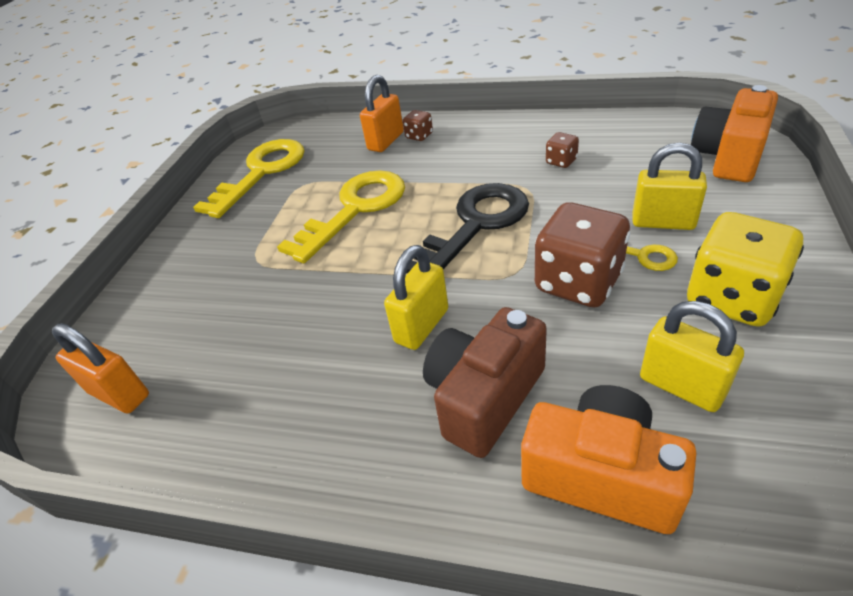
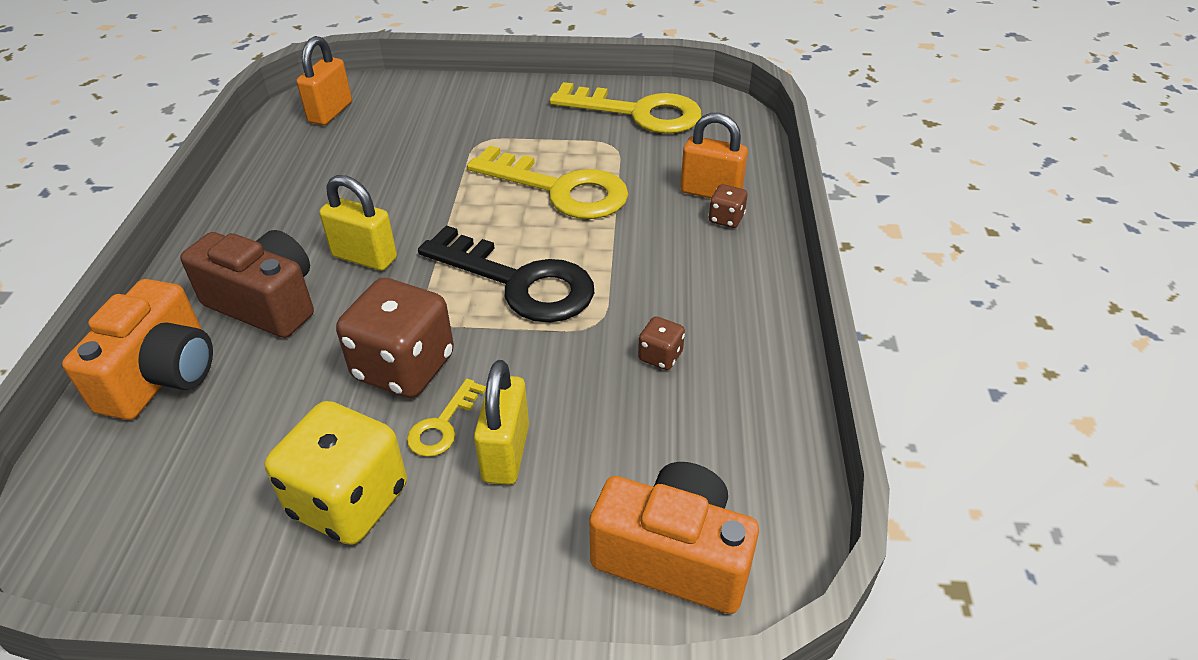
camera: 75 degrees right, 0 degrees up
(681, 386) = (236, 438): yellow padlock -> none

